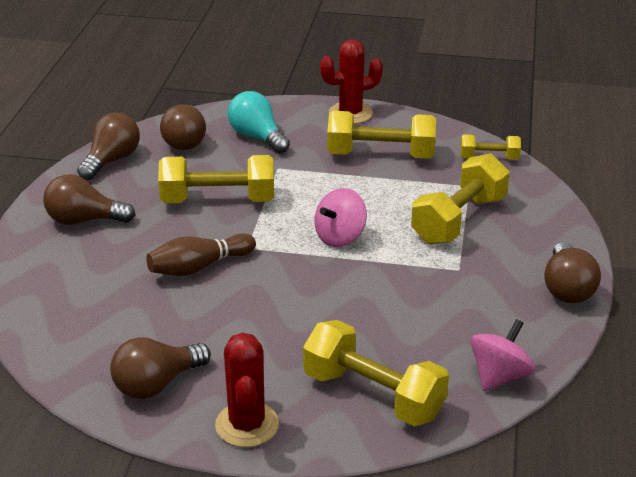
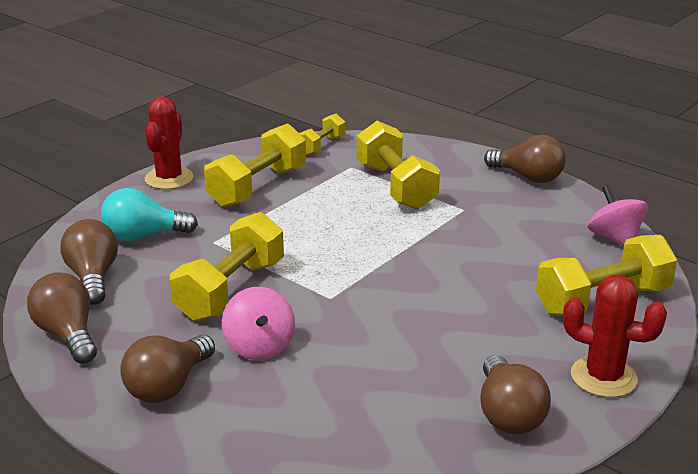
camera: 60 degrees left, 5 degrees down
(185, 141) = (93, 277): brown light bulb -> brown light bulb turned 135 degrees counterclockwise
(199, 267) = (336, 334): brown bowling pin -> none
(340, 237) = (364, 246): pink spinning top -> pink spinning top (259, 346)

